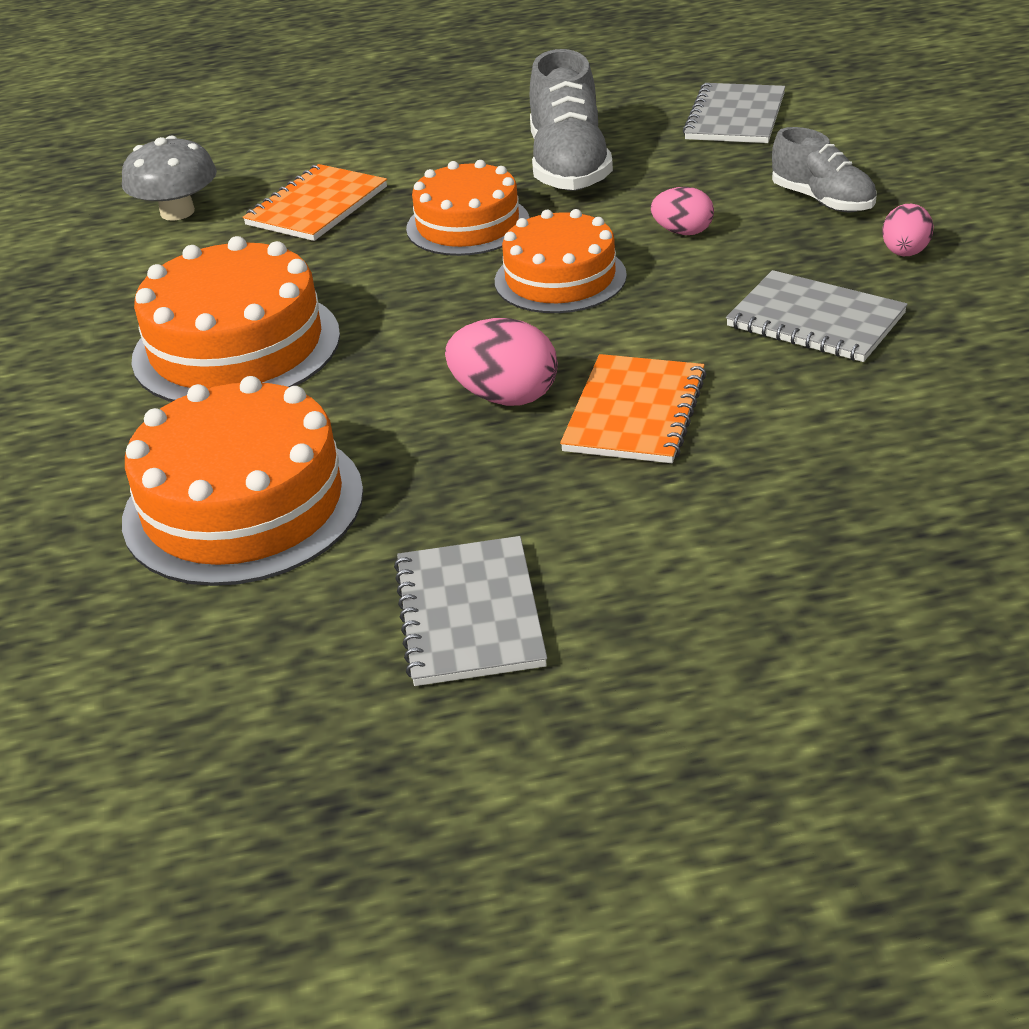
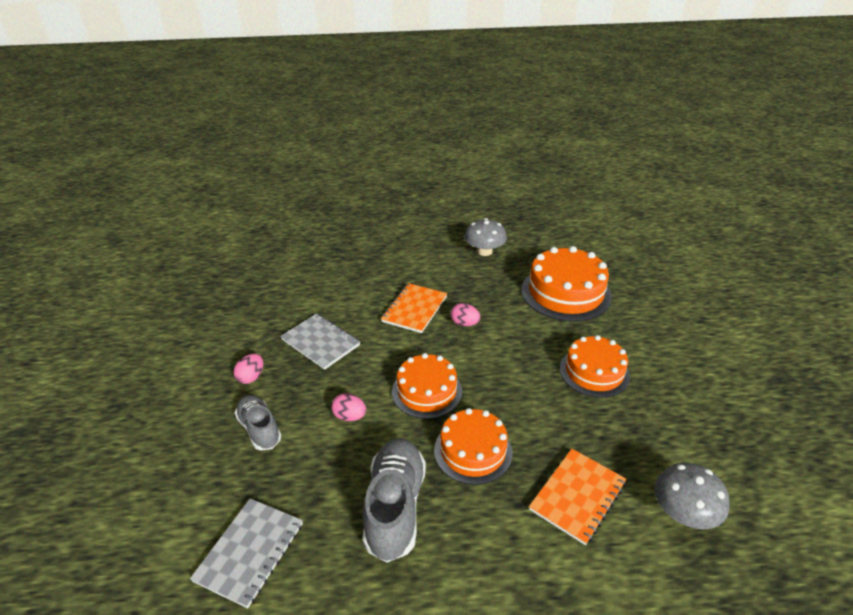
camera: 175 degrees left, 0 degrees up
(236, 347) = (594, 372): orange cake -> orange cake, size x0.66
(469, 614) = (484, 251): grey notebook -> grey mushroom
(505, 397) = (464, 324): pink egg -> pink egg, size x0.64

